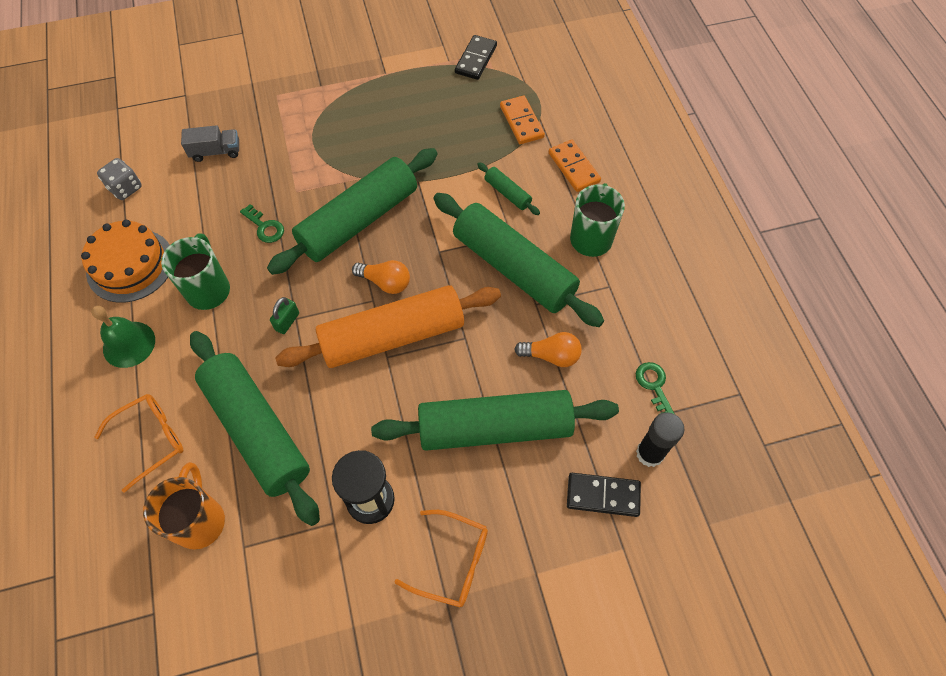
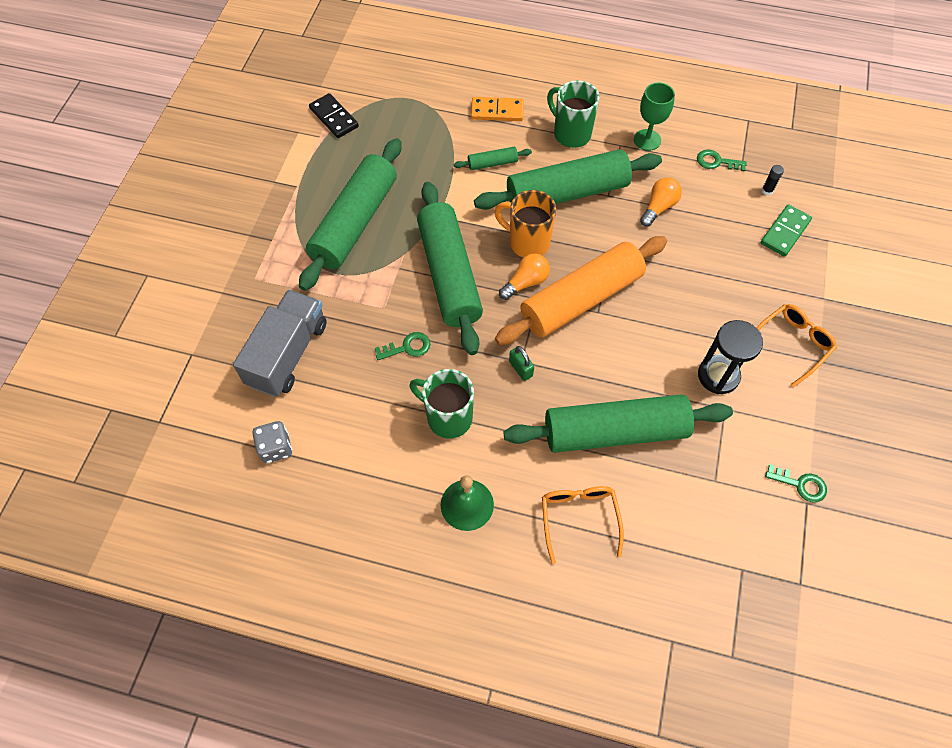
camera: 60 degrees left, 0 degrees up
(130, 265) = (376, 474): orange cake -> none
(200, 521) = (676, 505): orange mug -> orange mug (527, 242)
(215, 152) = (288, 354): grey truck -> grey truck, size x1.84
(276, 637) = (800, 484): none -> green key
(392, 336) = (581, 299): orange rolling pin -> orange rolling pin turned 45 degrees clockwise
(495, 427) = (699, 269): green rolling pin -> green rolling pin (355, 222)
(521, 122) = (426, 120): orange domino -> none
(603, 495) = (785, 232): black domino -> green domino
(634, 307) = (647, 140): none -> green goblet
(649, 453) = (767, 191): black glue stick -> black glue stick, size x0.52

